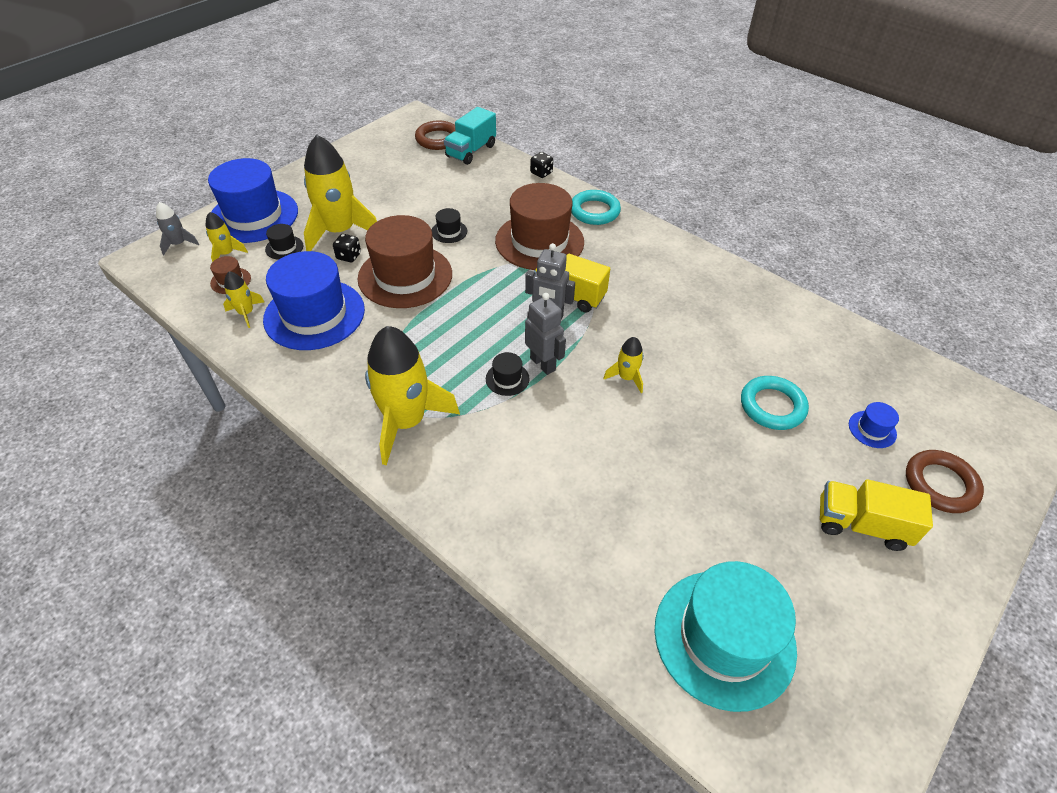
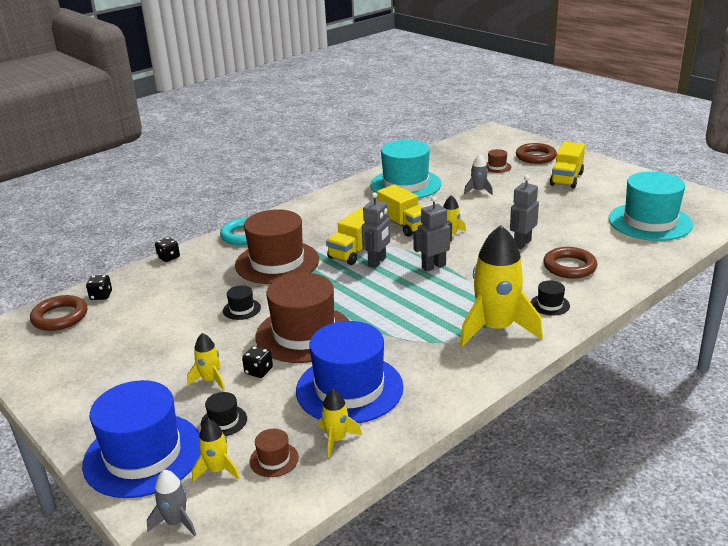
camera: 80 degrees left, 20 degrees down
(340, 231) = (210, 380): yellow rocket -> yellow rocket, size x0.46
(471, 151) = (101, 296): turquoise truck -> black dice
(507, 379) = (449, 282): black hat -> black hat (550, 304)
(556, 505) = (569, 267): none -> brown ring
(615, 453) = (522, 243): none -> grey robot
(644, 332) = (404, 225): none -> yellow truck
(766, 327) = (405, 184): none -> turquoise hat
(772, 406) = (478, 191): turquoise ring -> grey rocket
(872, 429) = (497, 167): blue hat -> brown hat

